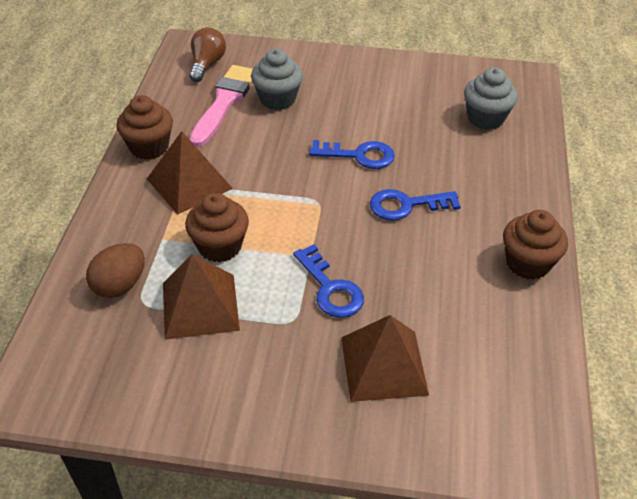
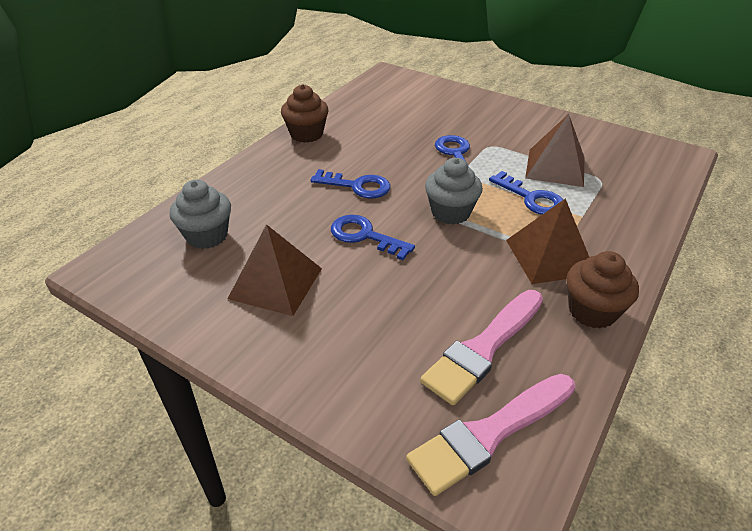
camera: 155 degrees left, 5 degrees down
(120, 285) = (619, 193): brown egg -> none
(207, 64) = (489, 434): brown light bulb -> pink brush
(220, 246) = (531, 198): brown cupcake -> blue key
(277, 99) = (412, 331): grey cupcake -> grey cupcake (450, 212)
(384, 365) = (443, 116): brown pyramid -> brown pyramid (275, 283)

